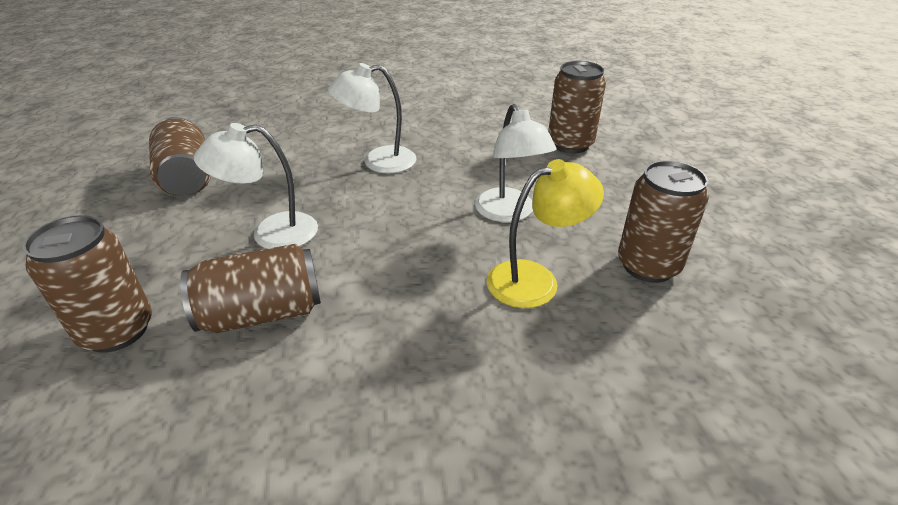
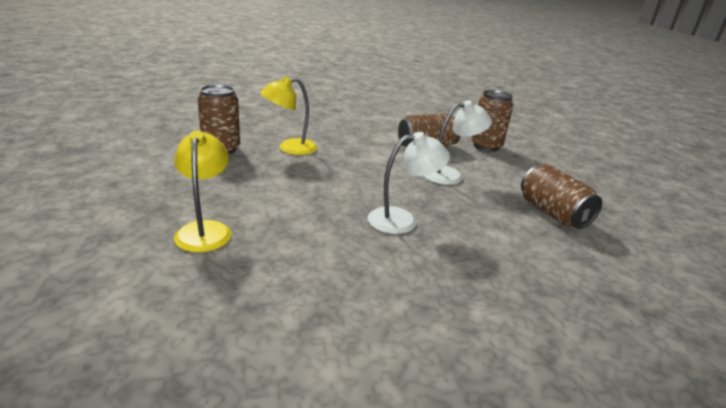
camera: 175 degrees right, 10 degrees down
(509, 213) = (293, 177): white lamp -> none
(570, 144) = (205, 230): brown can -> yellow lamp

